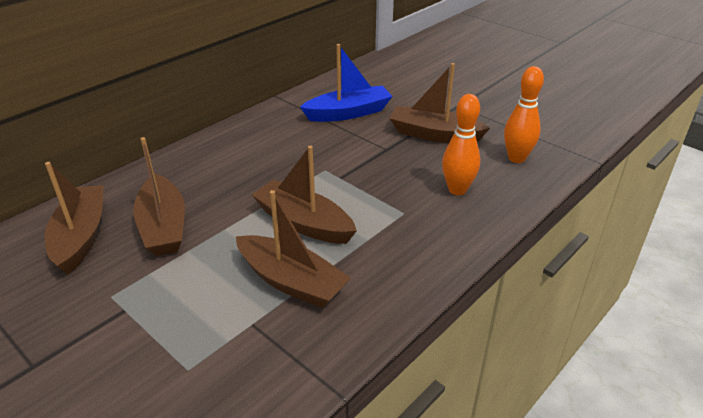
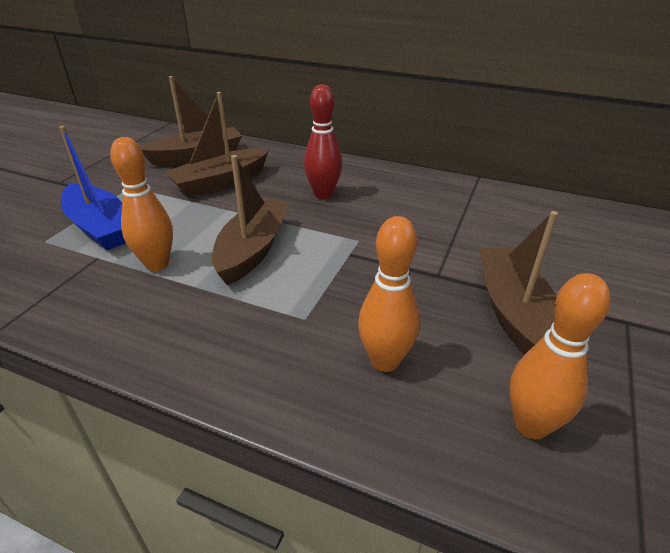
camera: 70 degrees right, 0 degrees up
(242, 170) = (323, 194): none -> red bowling pin
(291, 281) = (157, 264): brown boat -> orange bowling pin
(348, 113) = (493, 229): blue boat -> blue boat (100, 227)

